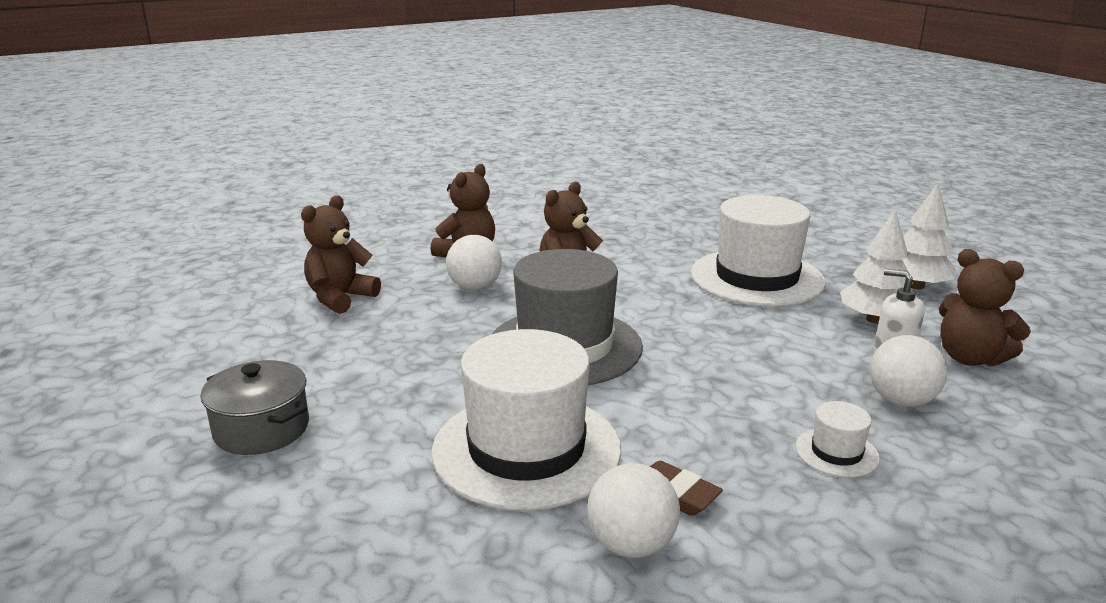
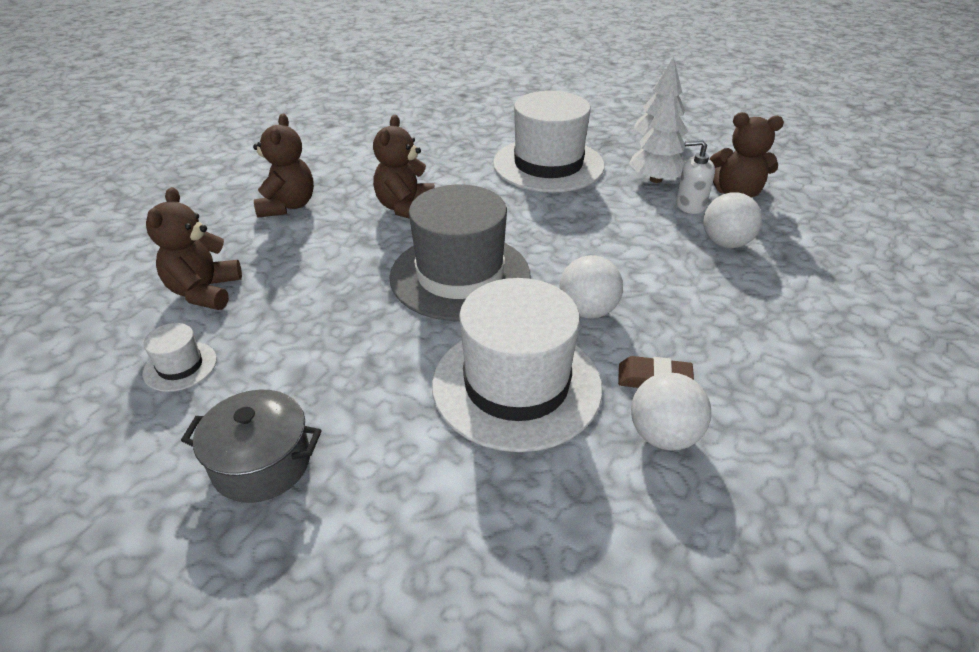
camera: 30 degrees left, 15 degrees up
(475, 287) = (328, 240): white ball -> white ball (588, 311)
(836, 452) = (723, 300): white hat -> white hat (180, 366)

